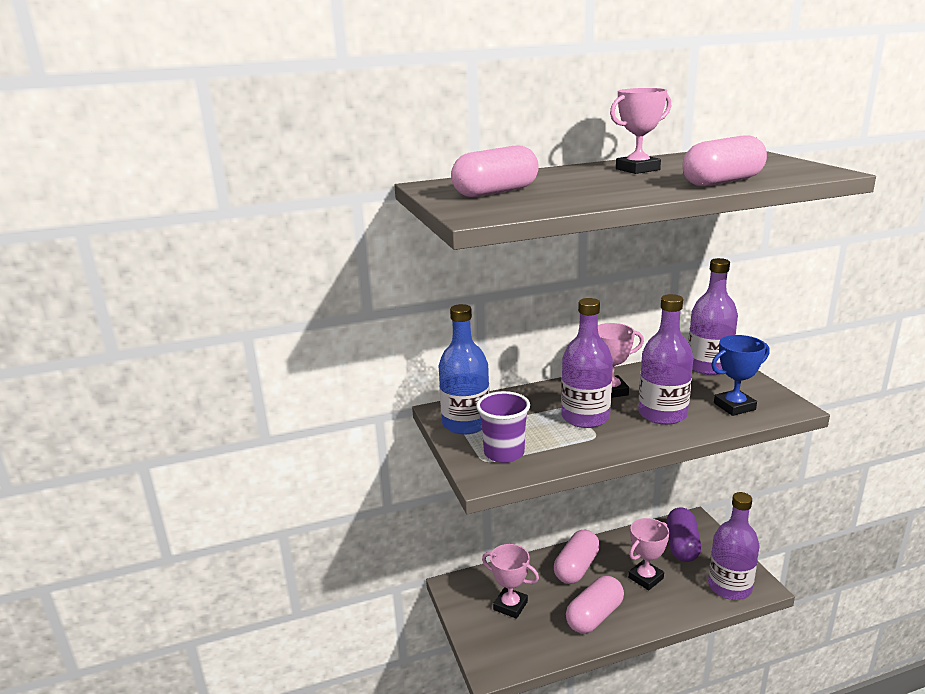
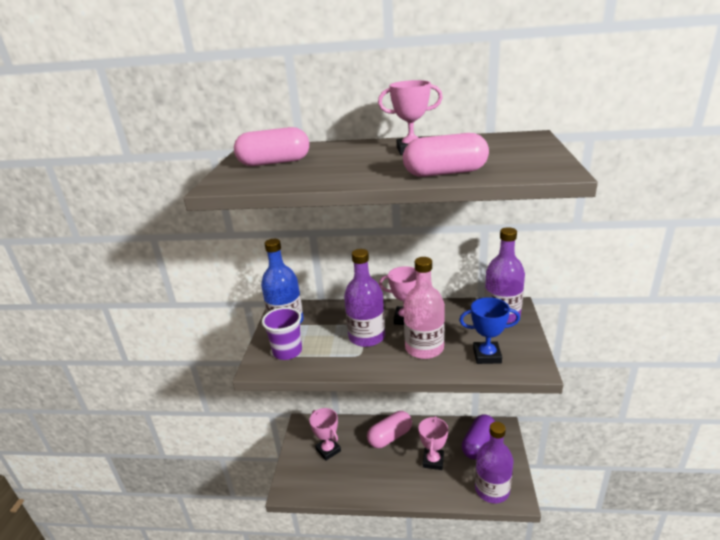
camera: 25 degrees right, 5 degrees up
(594, 616) = (377, 477): pink capsule -> none
(645, 578) = (433, 461): pink trophy -> pink trophy turned 60 degrees counterclockwise
(662, 414) = (424, 348): purple bottle -> pink bottle

